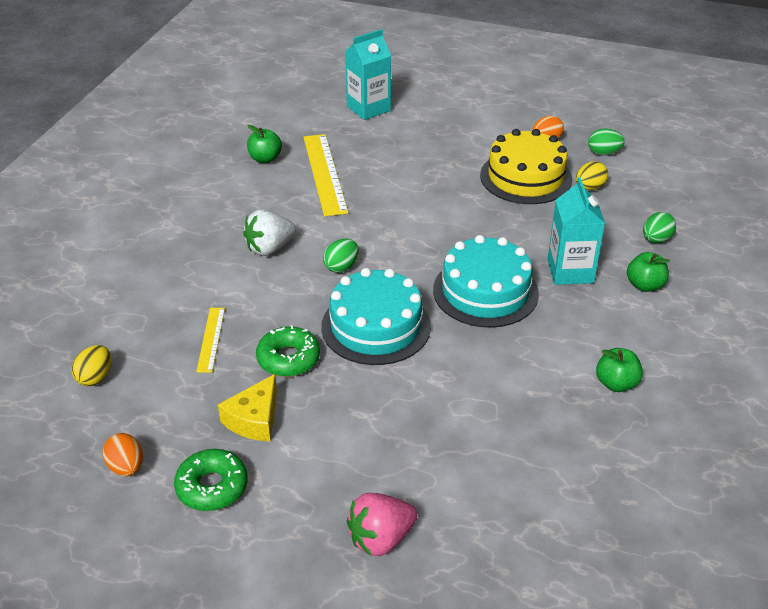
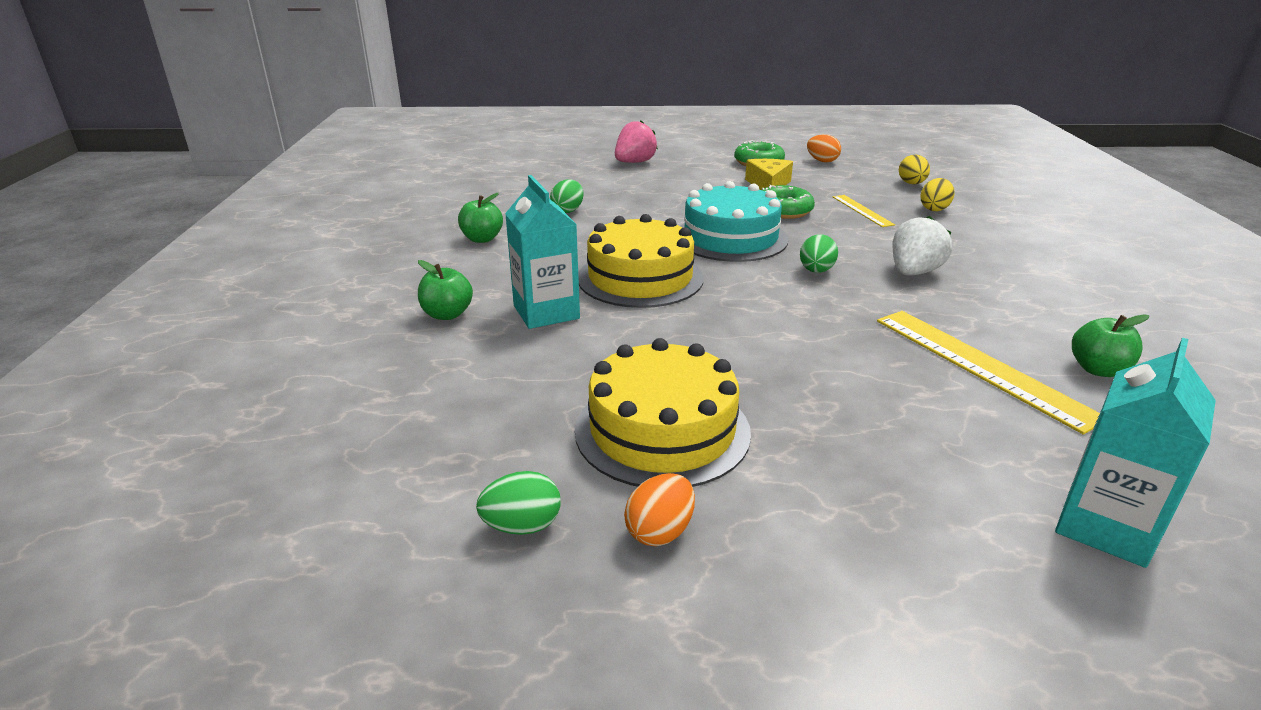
camera: 160 degrees right, 10 degrees down
(485, 291) = (640, 278): turquoise cake -> yellow cake
(589, 187) = (540, 435): yellow egg -> yellow egg (934, 209)
(656, 239) = (424, 370): green egg -> green egg (568, 210)

